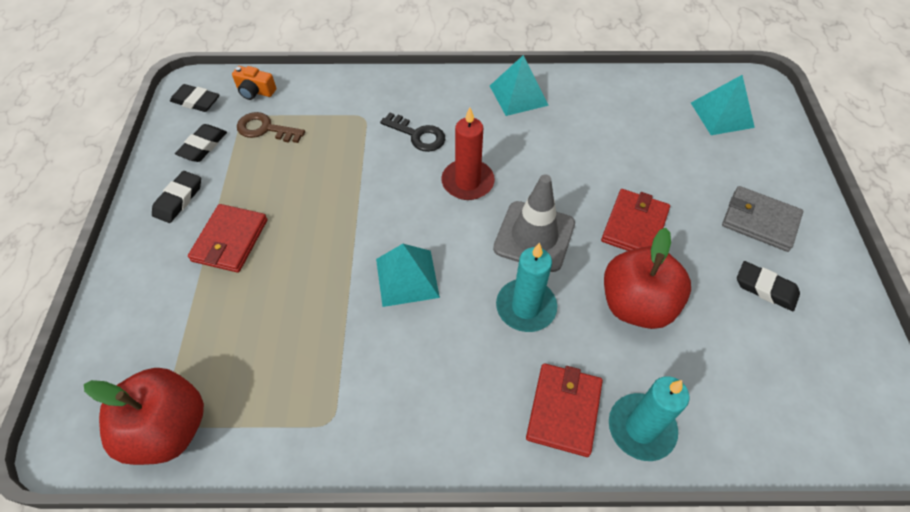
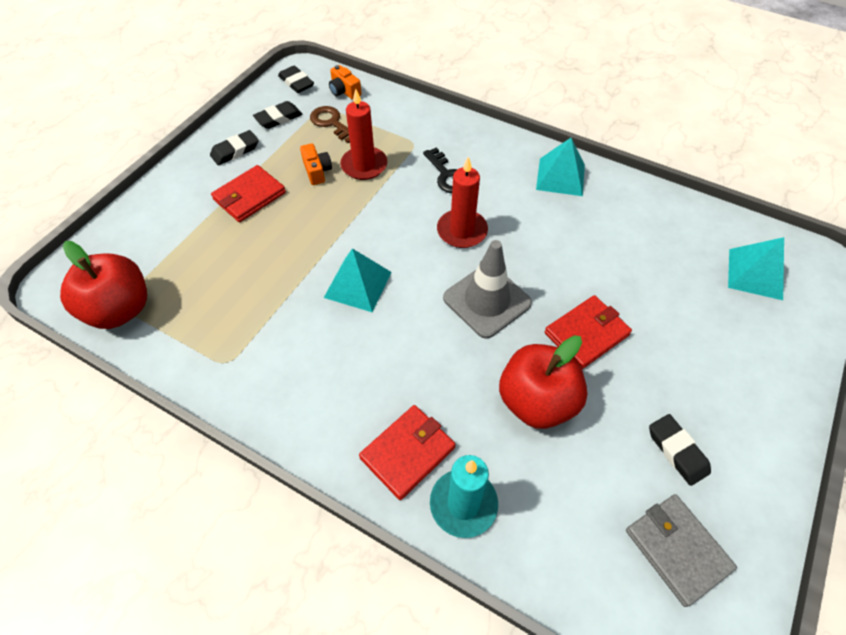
camera: 30 degrees right, 0 degrees up
(285, 184) = (317, 171): none -> orange camera
(330, 158) = (364, 165): none -> red candle
(526, 307) = (437, 354): turquoise candle -> none
(759, 221) = (719, 388): grey wallet -> grey wallet (676, 549)

